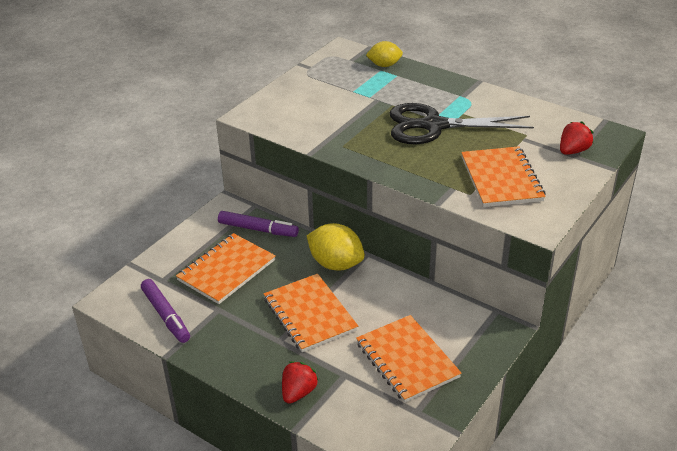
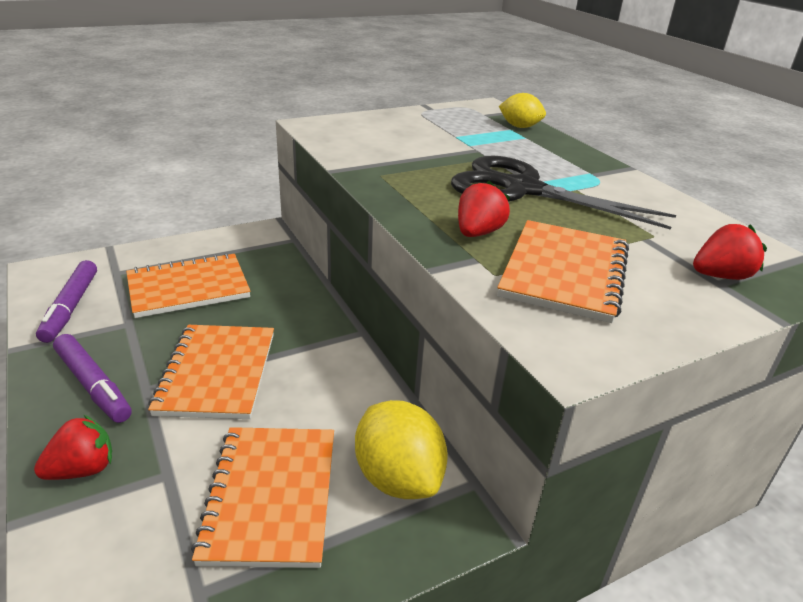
camera: 25 degrees right, 5 degrees down
(258, 229) = (269, 262): purple marker -> purple marker (93, 385)
(336, 264) = (313, 328): yellow lemon -> yellow lemon (398, 477)
(438, 169) = (478, 233): none -> red strawberry

